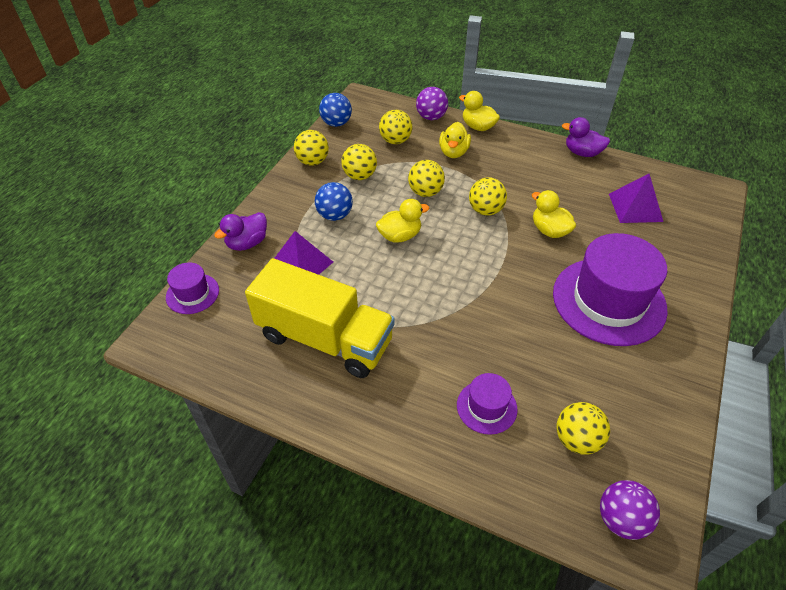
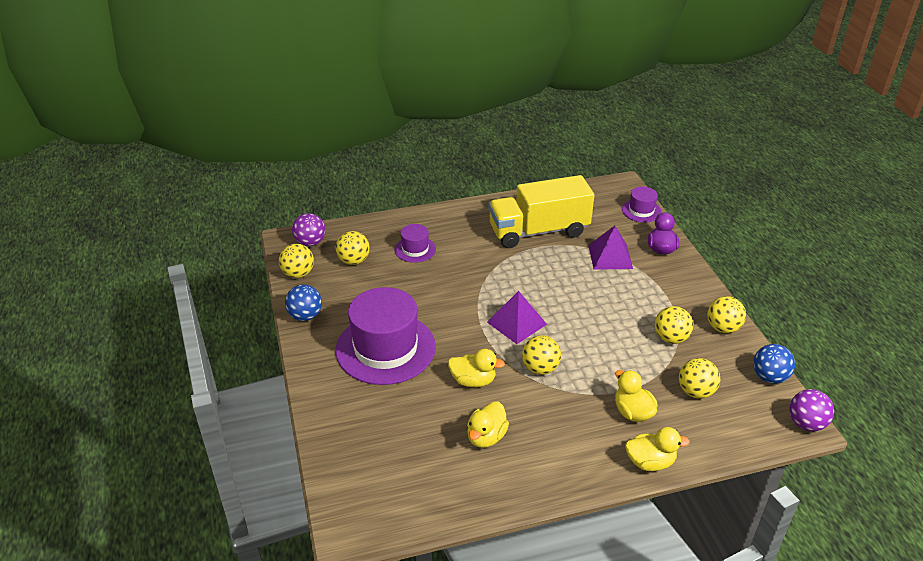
camera: 140 degrees right, 10 degrees down
(335, 215) = (639, 297): blue ball -> blue ball (305, 316)
(400, 236) = (576, 310): yellow duck -> yellow duck (486, 437)
(425, 192) = (604, 355): yellow ball -> yellow ball (298, 274)
(431, 117) = (707, 444): purple ball -> purple ball (806, 423)
(582, 153) = (517, 495): purple duck -> none
(635, 207) = (418, 452): purple pyramid -> purple pyramid (516, 323)

